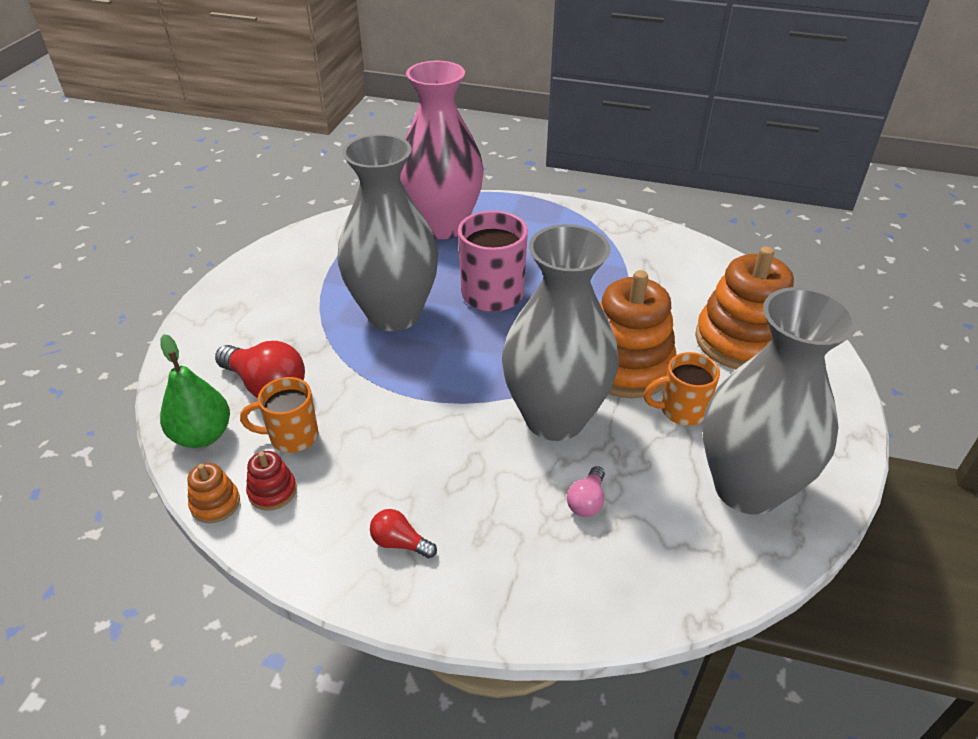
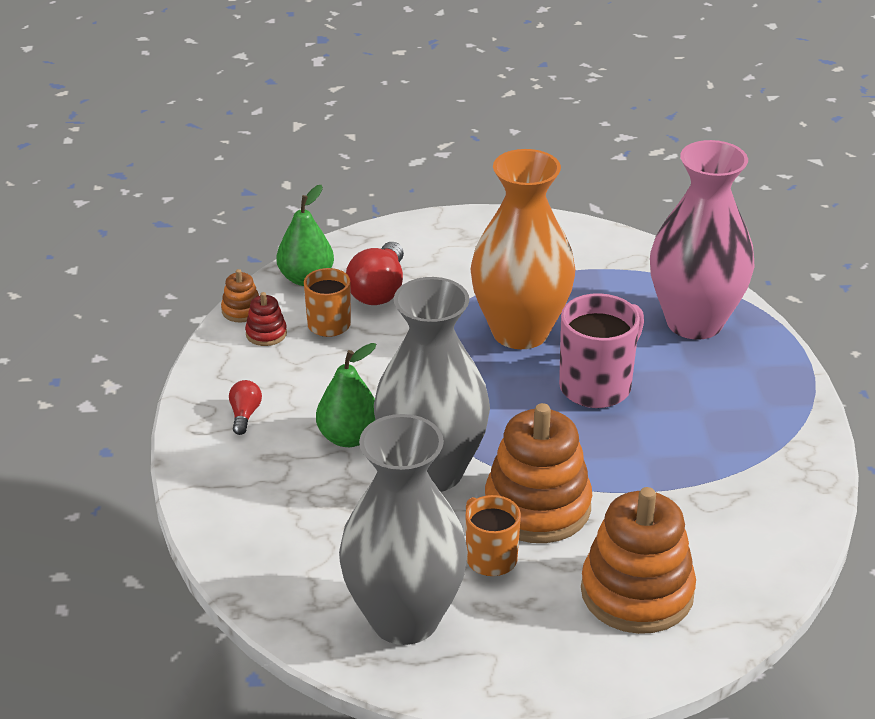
camera: 70 degrees right, 5 degrees down
(394, 314) = (520, 332): grey vase -> orange vase
(480, 464) = (349, 437): none -> green pear
(587, 501) = (336, 512): pink light bulb -> none

